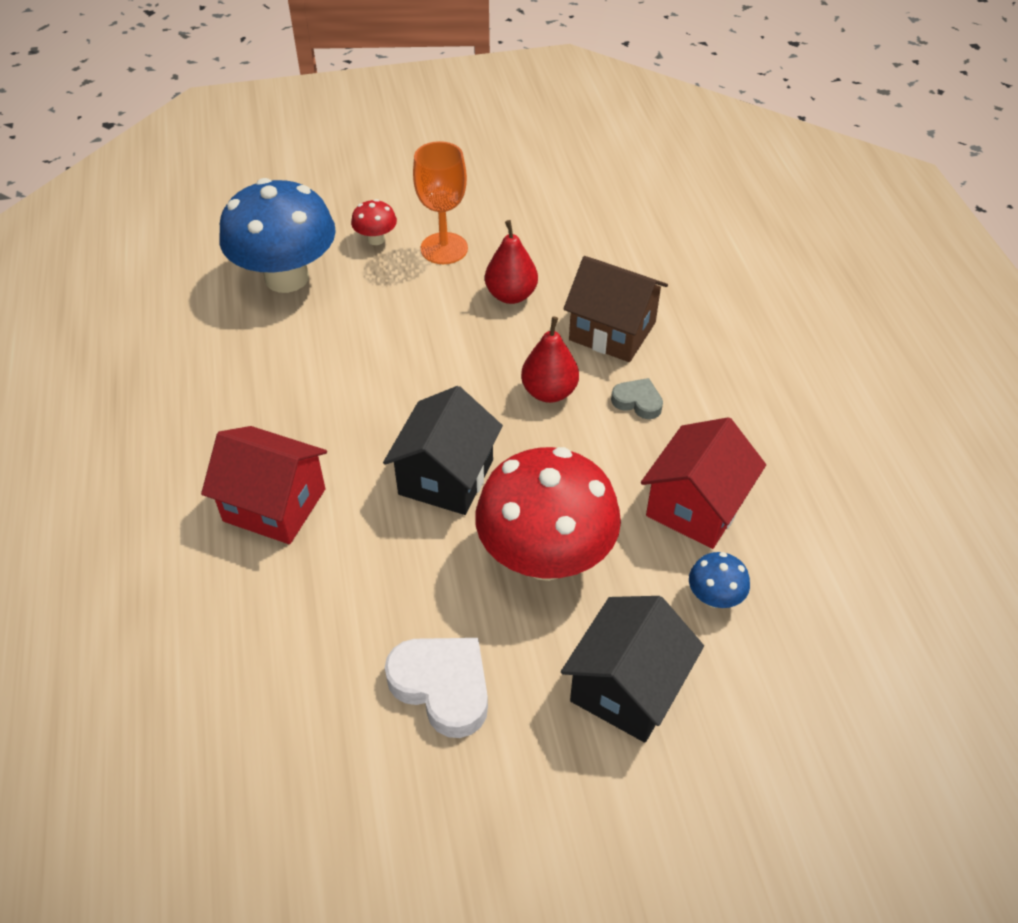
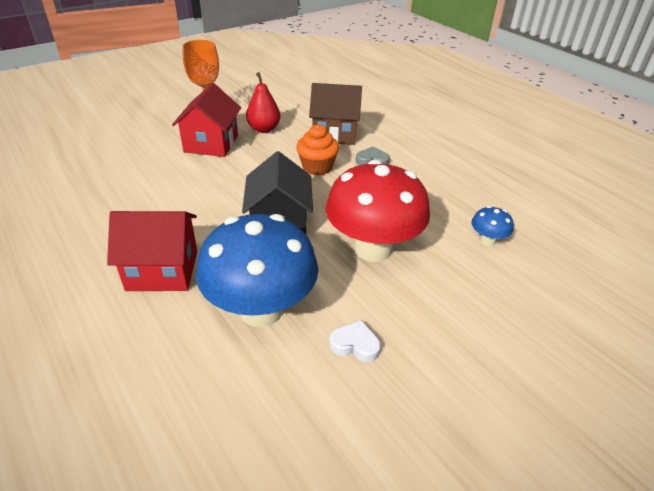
camera: 25 degrees left, 10 degrees down
(287, 277) = (108, 148): blue mushroom -> blue mushroom (261, 309)
(376, 239) = (161, 120): red mushroom -> none
(442, 687) = (355, 344): white heart -> white heart, size x0.56
(549, 392) = (317, 167): red pear -> orange cupcake
(627, 688) = (475, 304): black house -> none
(696, 506) = (441, 200): red house -> red house (211, 144)

